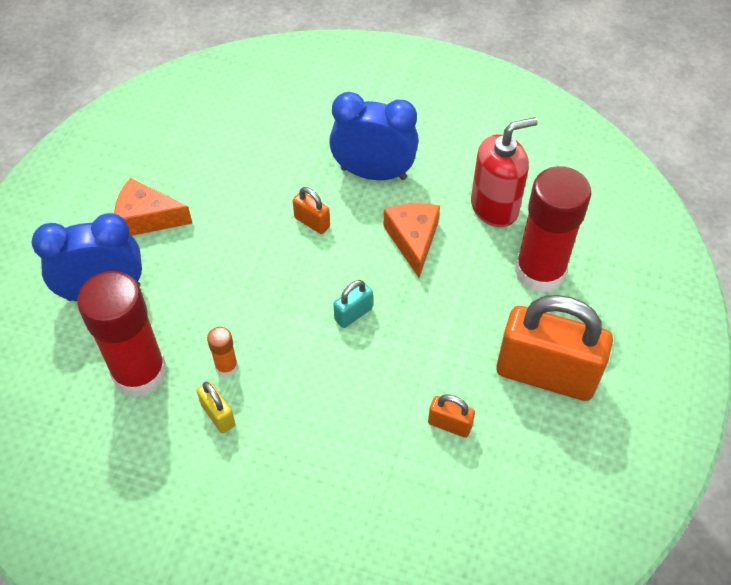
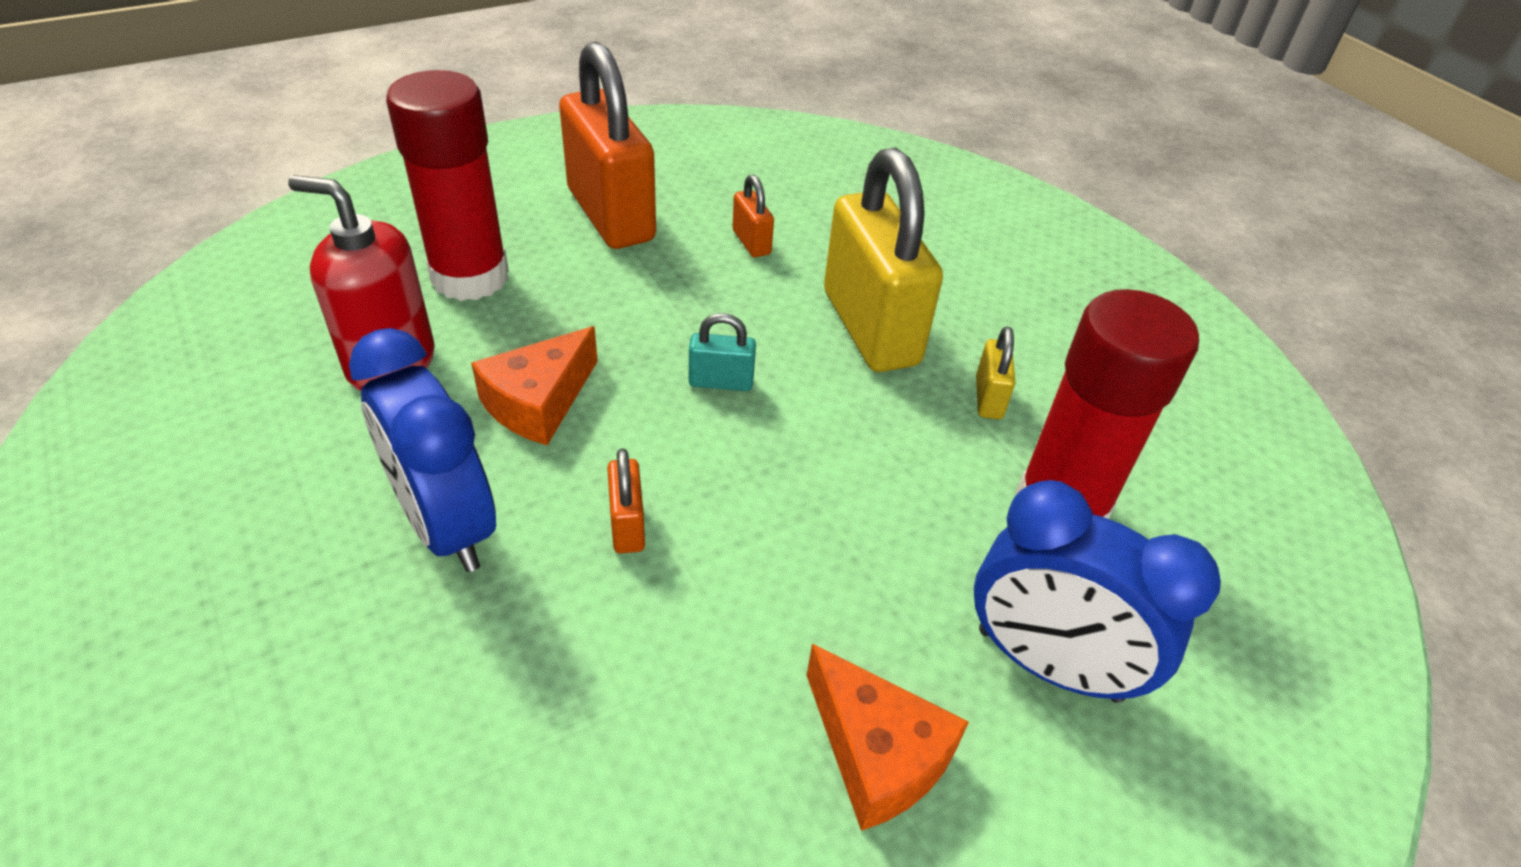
camera: 140 degrees left, 10 degrees down
(226, 367) = (935, 436): orange glue stick -> none
(319, 414) = (870, 328): none -> yellow padlock

